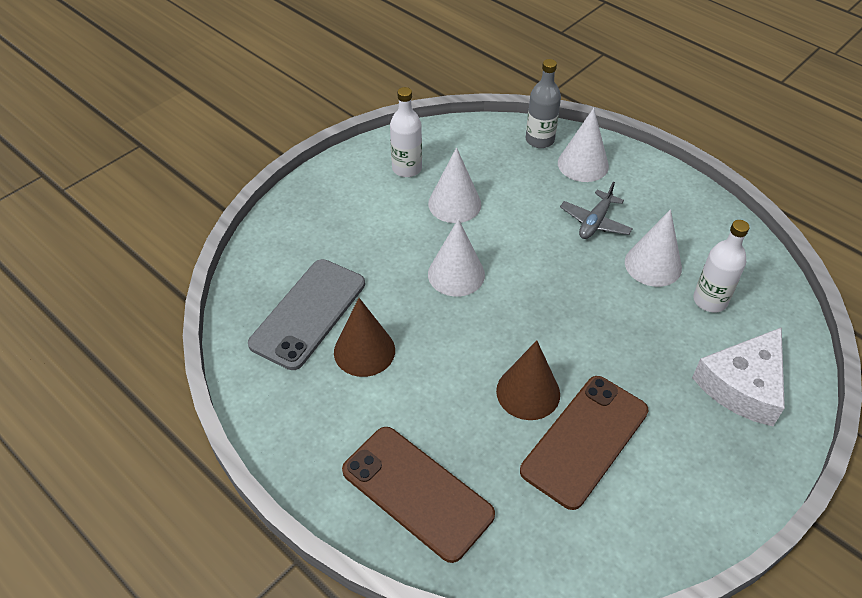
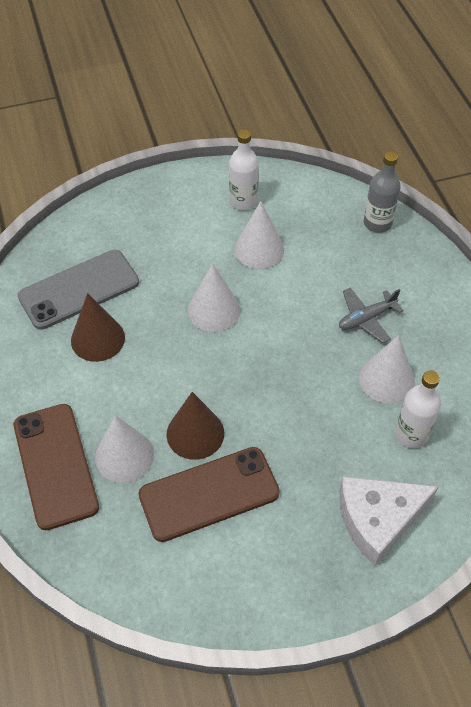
camera: 30 degrees right, 5 degrees up
(583, 164) = (398, 262): white cone -> white cone (124, 456)

